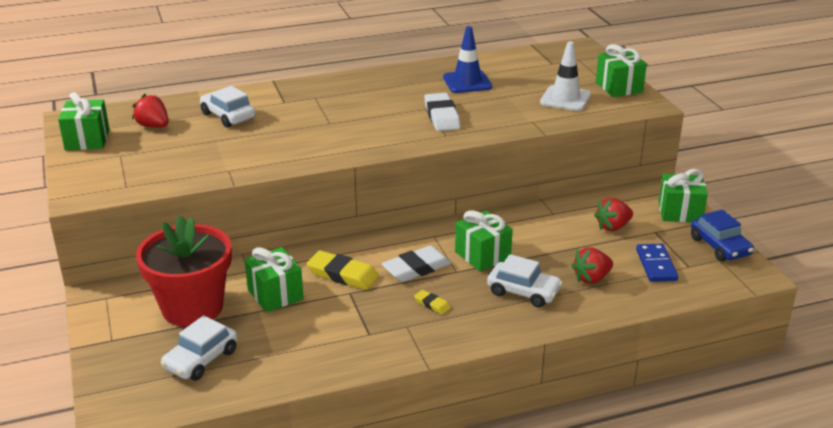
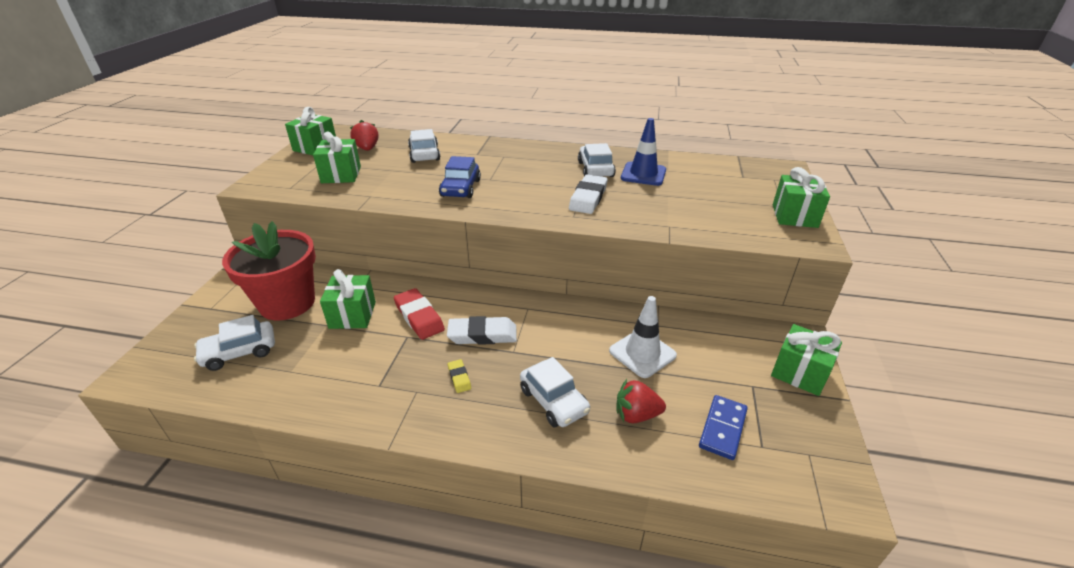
camera: 30 degrees right, 5 degrees up
(343, 275) = (419, 317): yellow eraser -> red eraser
(419, 88) = (595, 169): none -> white car
(482, 255) = (551, 344): green gift -> green gift (341, 175)
(565, 99) = (725, 213): white traffic cone -> white traffic cone (642, 353)
(613, 227) = (708, 362): red strawberry -> none
(720, 246) = (821, 436): blue car -> blue car (460, 188)

